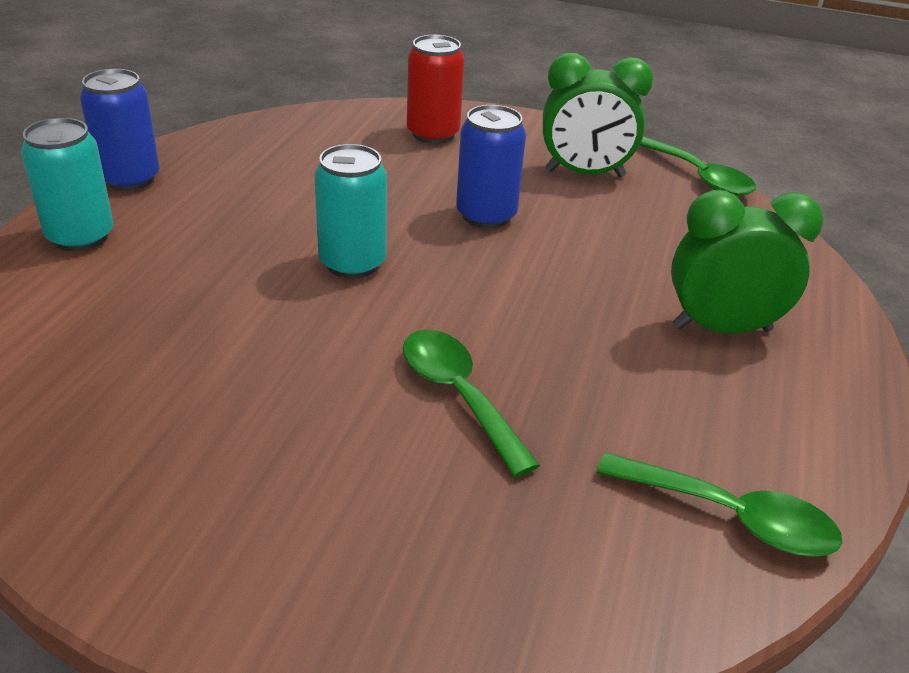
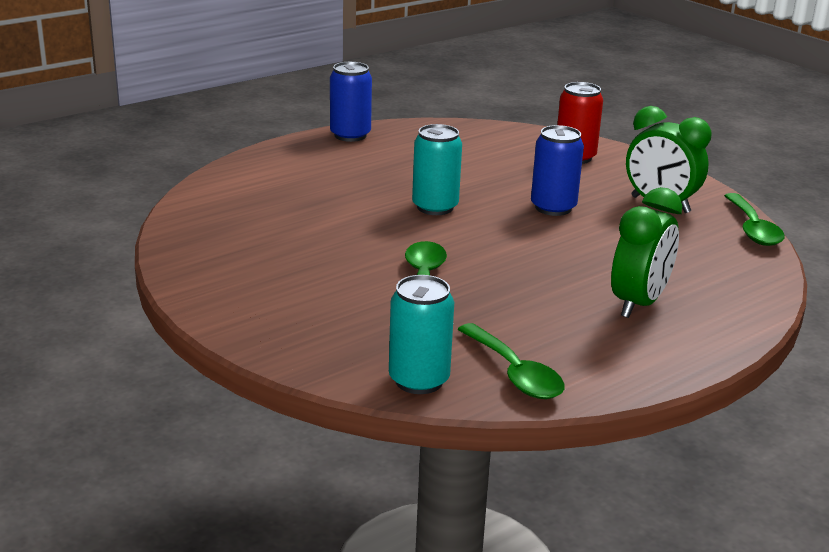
camera: 35 degrees right, 10 degrees down
(80, 237) = (296, 155): turquoise can -> turquoise can (419, 380)
(721, 328) = (638, 304): green clock -> green clock turned 90 degrees clockwise

